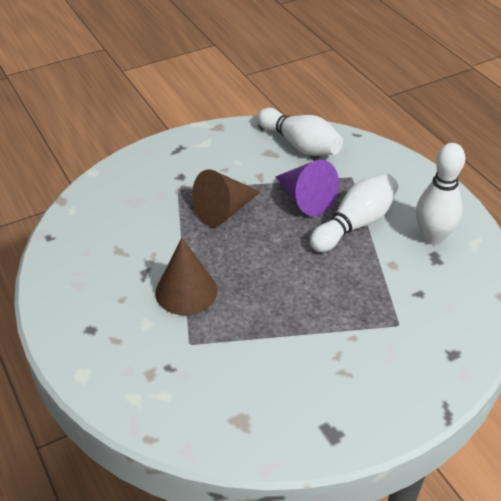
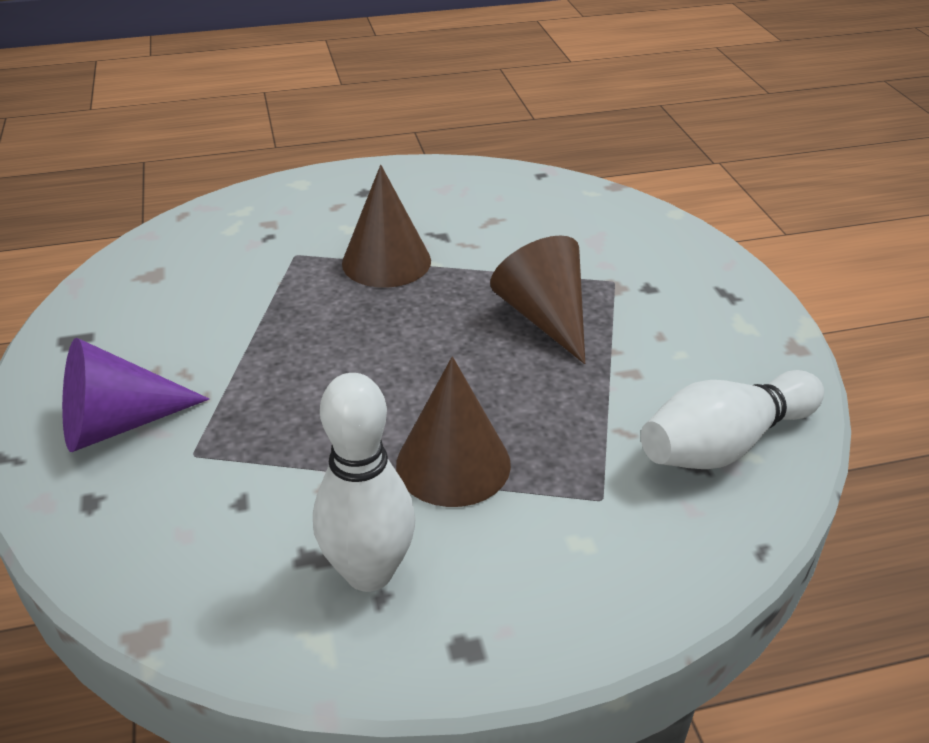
camera: 105 degrees right, 5 degrees down
(305, 199) = (547, 415): purple cone -> purple cone (118, 424)
(355, 224) = (453, 464): white bowling pin -> brown cone

